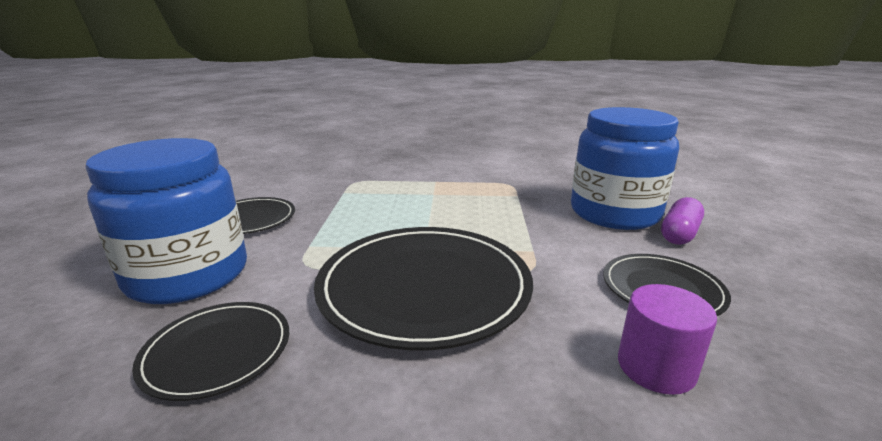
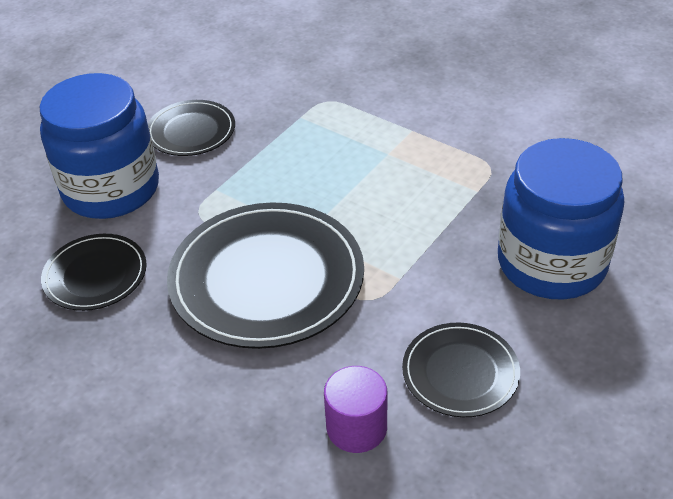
camera: 35 degrees right, 20 degrees up
(679, 234) = (580, 322): purple capsule -> none

